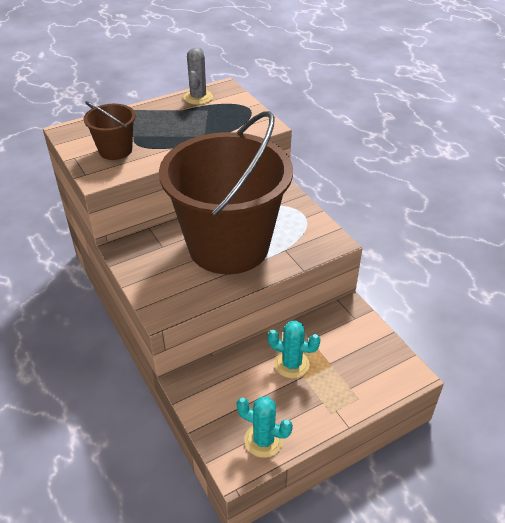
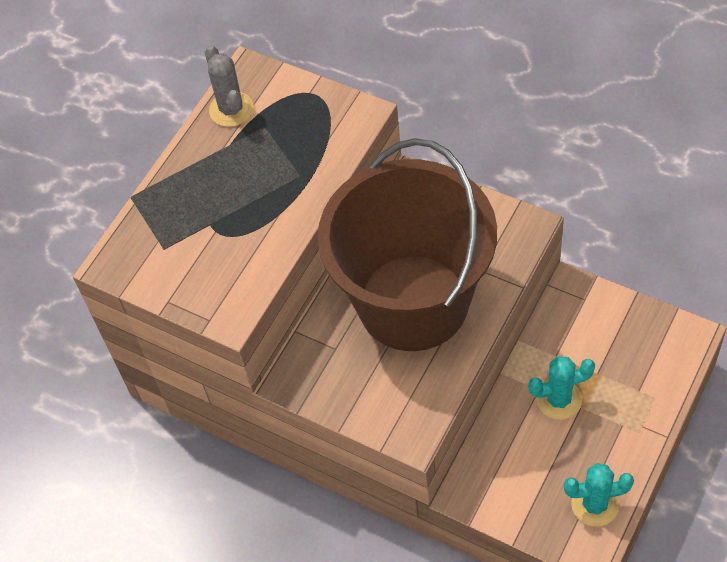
camera: 25 degrees left, 15 degrees up
(115, 150) = (210, 261): brown bucket -> none

